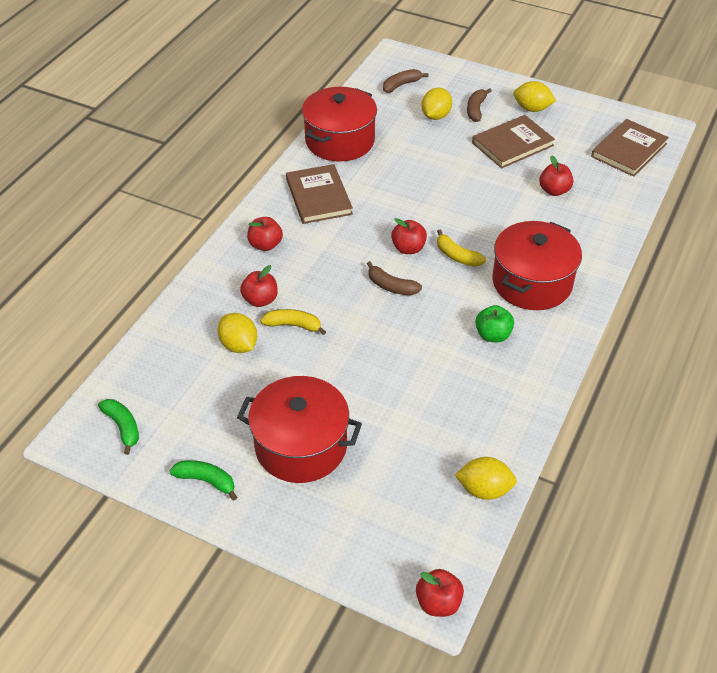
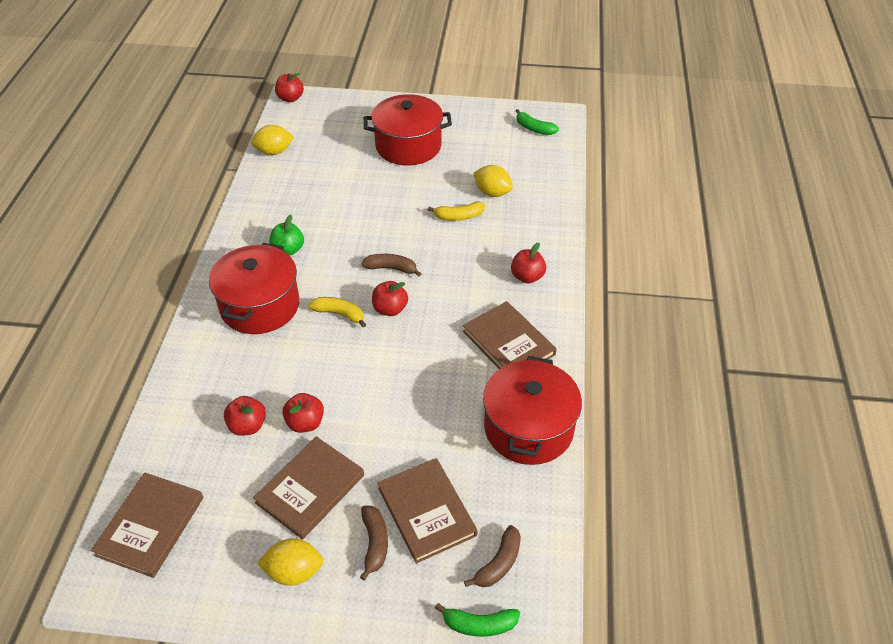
camera: 160 degrees right, 0 degrees up
(206, 481) = (458, 116): green banana -> green banana (479, 624)
(260, 300) = (498, 229): red apple -> red apple (305, 423)
(435, 116) = (426, 511): yellow lemon -> brown book

